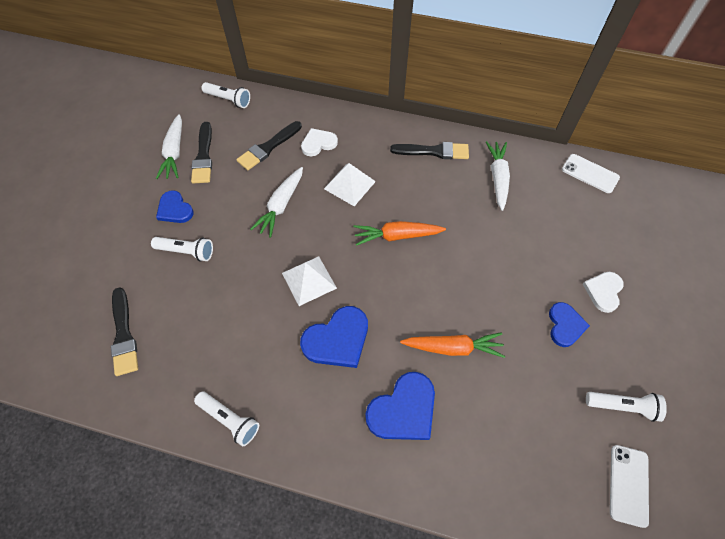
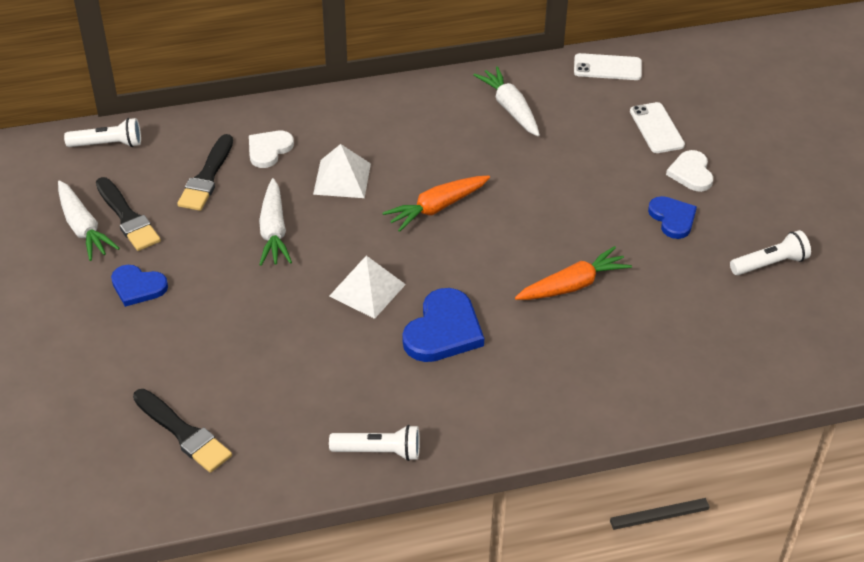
camera: 30 degrees left, 15 degrees down
(186, 252) = (192, 323): white flashlight -> none
(403, 410) = (560, 360): blue heart -> none
(434, 151) = (417, 108): black brush -> none
(628, 485) = (813, 323): white phone -> white phone (656, 128)

